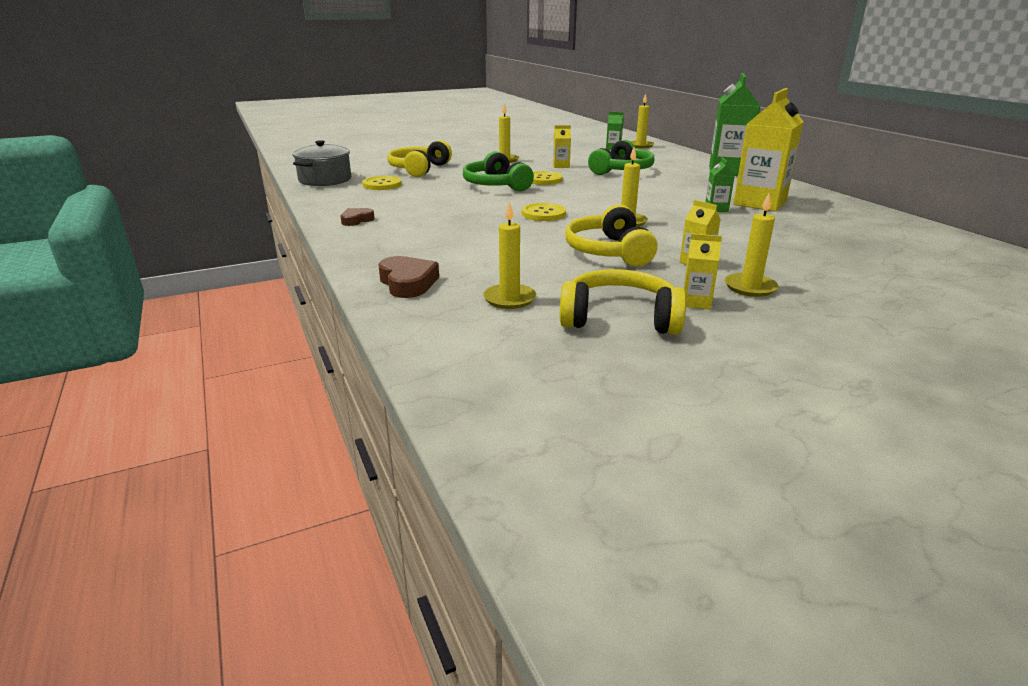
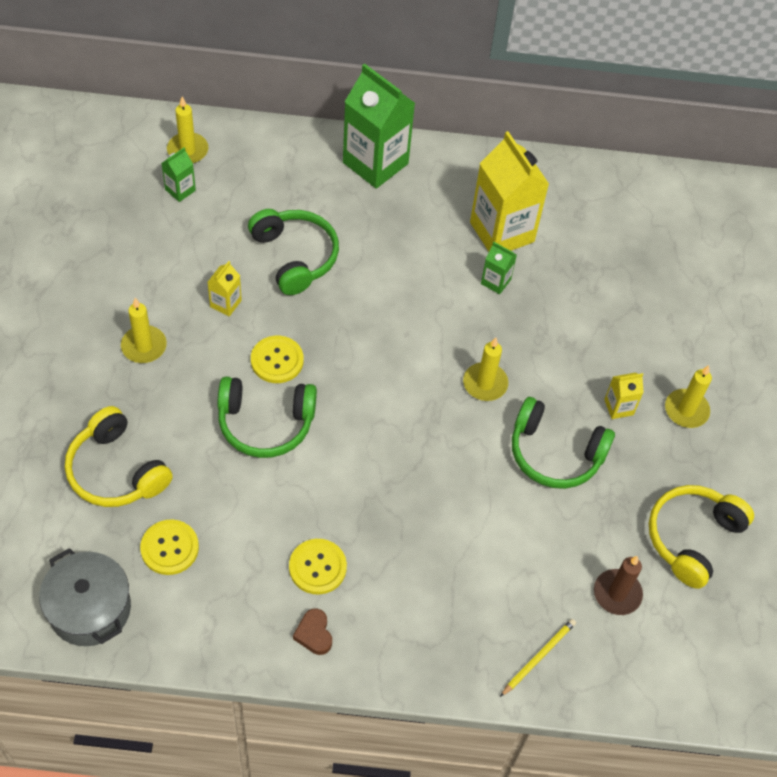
camera: 65 degrees left, 30 degrees up
(408, 283) = (538, 657): brown heart -> yellow pencil
(509, 299) = (617, 593): yellow candle -> brown candle
(543, 214) = (411, 440): yellow button -> yellow button (317, 567)
(609, 251) = (555, 453): yellow headphones -> green headphones
(696, 302) = (692, 467): yellow carton -> none

